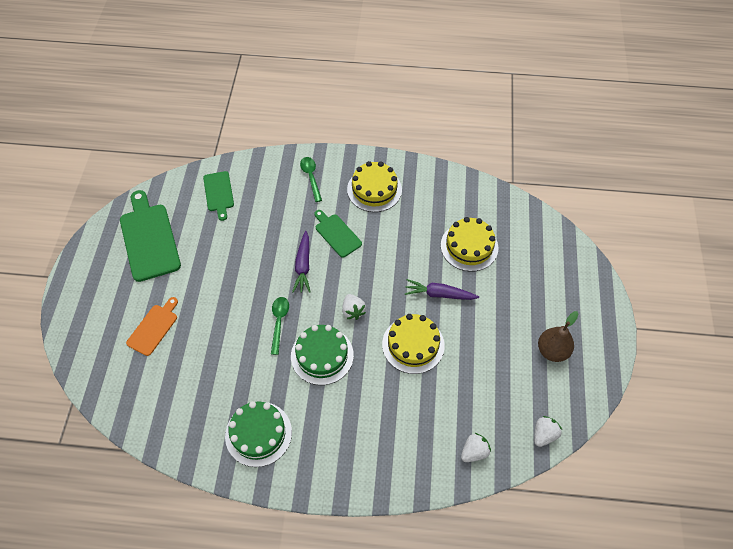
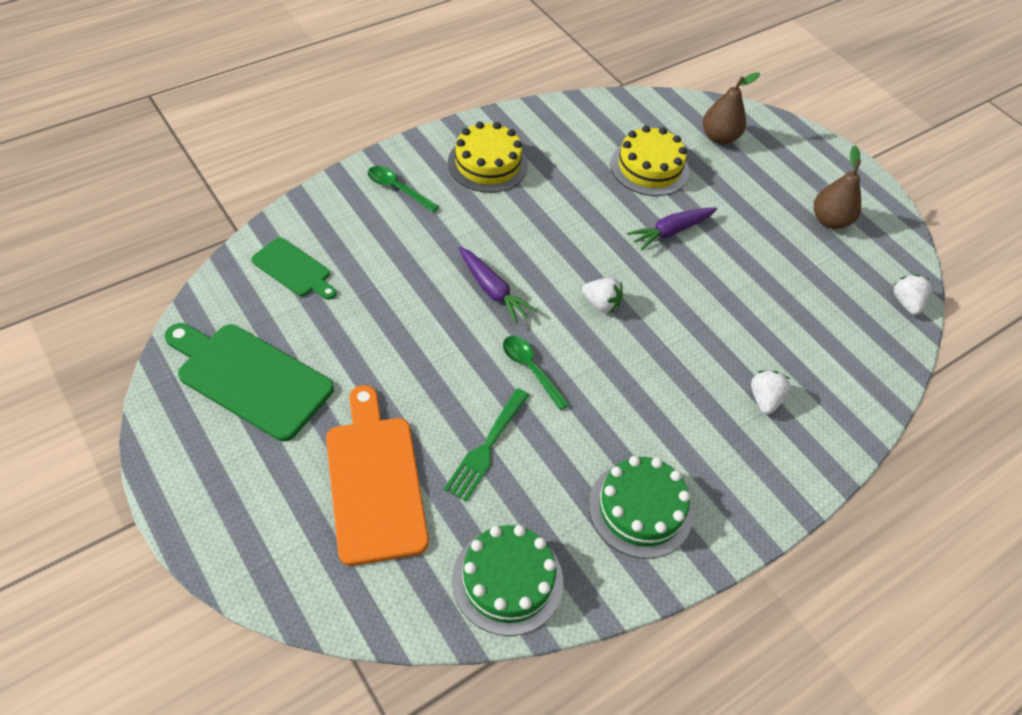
camera: 45 degrees left, 5 degrees down
(154, 328) = (375, 481): orange cutting board -> orange cutting board, size x1.74
(218, 347) = (486, 447): none -> green fork
(322, 355) = (618, 373): green cake -> green cake (507, 580)
(337, 234) = (495, 233): green cutting board -> none
(413, 345) = (700, 298): yellow cake -> none
(474, 452) = (867, 363): white strawberry -> white strawberry (764, 399)
(538, 252) = (719, 137): none -> brown pear

